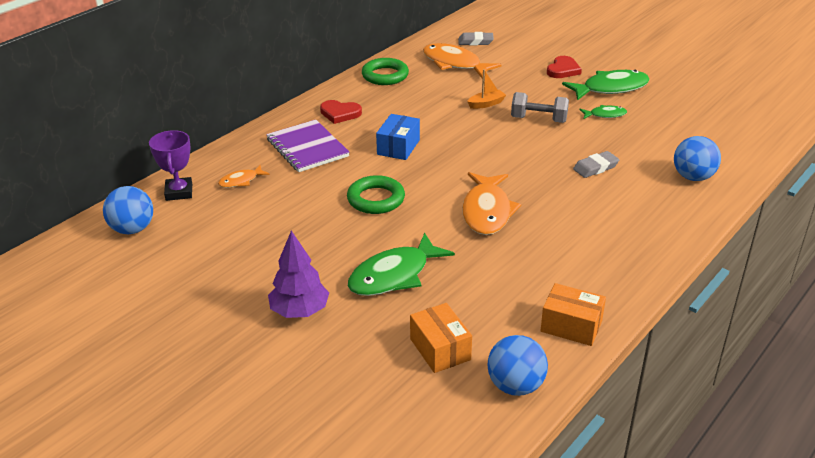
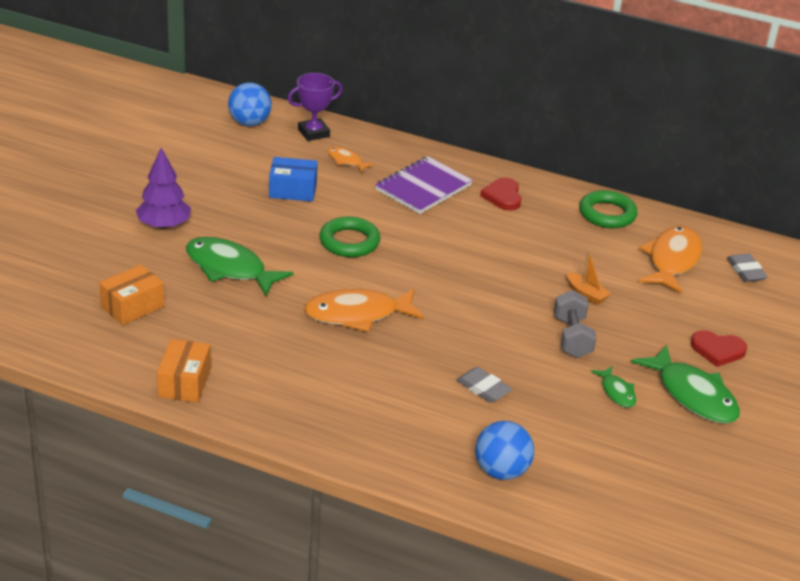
camera: 70 degrees right, 0 degrees up
(398, 147) = (454, 243): blue box -> blue box (293, 190)
(515, 386) = (94, 354): blue ball -> none

